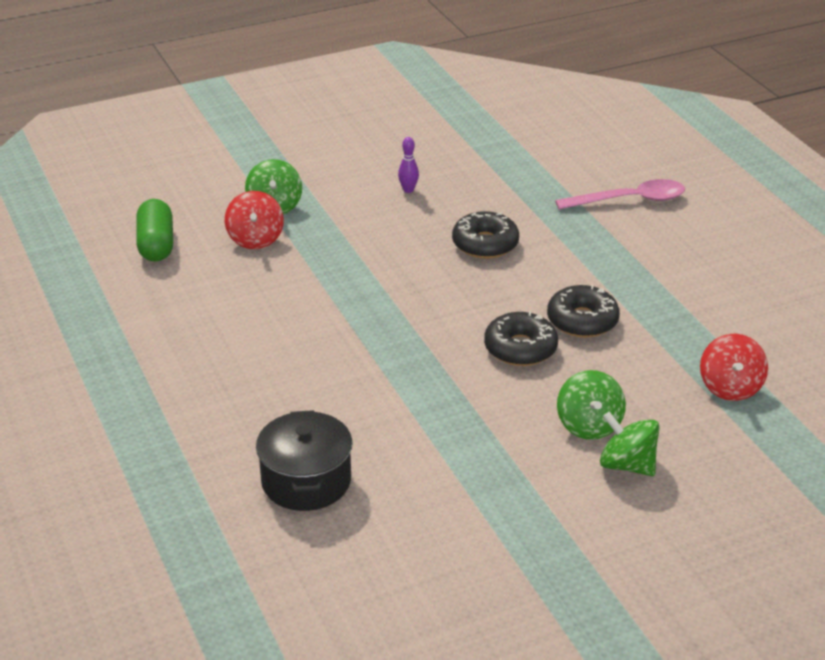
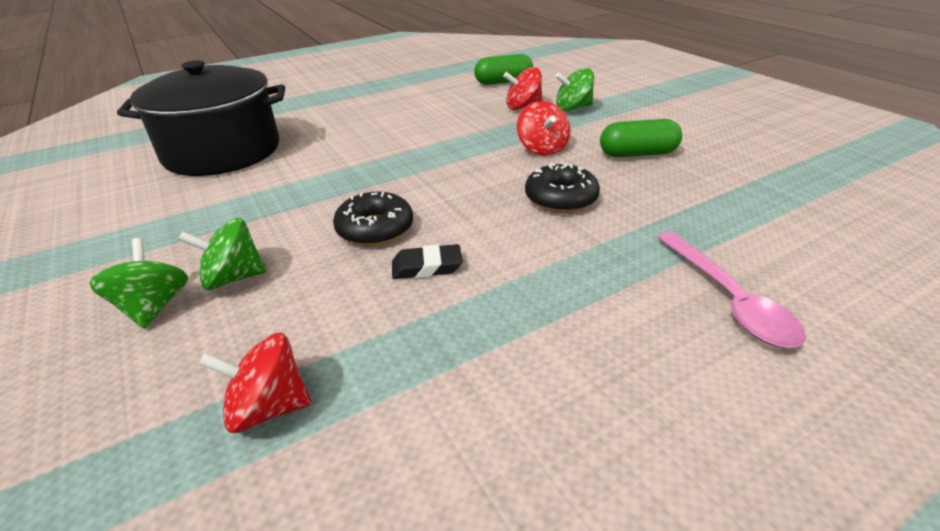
camera: 85 degrees right, 0 degrees up
(306, 481) = (222, 151): black pot -> black pot, size x1.72
(379, 241) = (542, 149): none -> red spinning top
(408, 190) = (638, 154): purple bowling pin -> green capsule
(582, 321) = (427, 267): black donut -> black eraser
(627, 465) = (153, 307): green spinning top -> green spinning top turned 45 degrees counterclockwise

